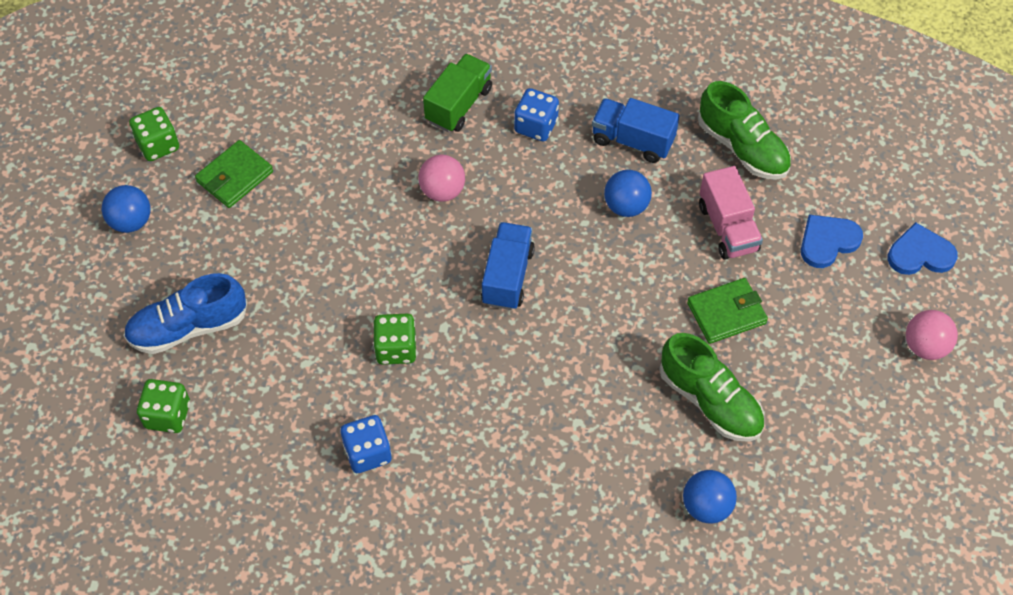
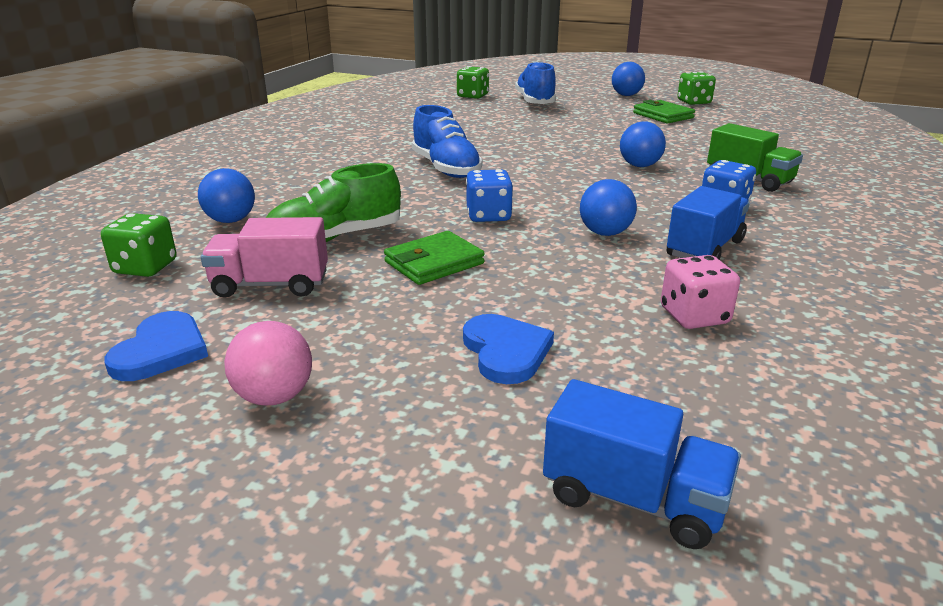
camera: 105 degrees right, 30 degrees down
(367, 453) = (403, 130): blue dice -> blue dice (488, 216)
(396, 349) = (484, 142): green dice -> green dice (145, 267)
(442, 191) = (639, 166): pink ball -> blue ball
(503, 364) = (446, 168): none -> blue shoe
(507, 276) = (535, 178): blue truck -> blue truck (633, 499)
(726, 313) = (434, 263): green wallet -> green wallet turned 60 degrees clockwise
(727, 228) = (556, 283): pink truck -> pink truck (270, 285)
(742, 148) = (694, 316): green shoe -> pink dice
(920, 254) = (442, 439): blue heart -> blue heart (161, 351)

